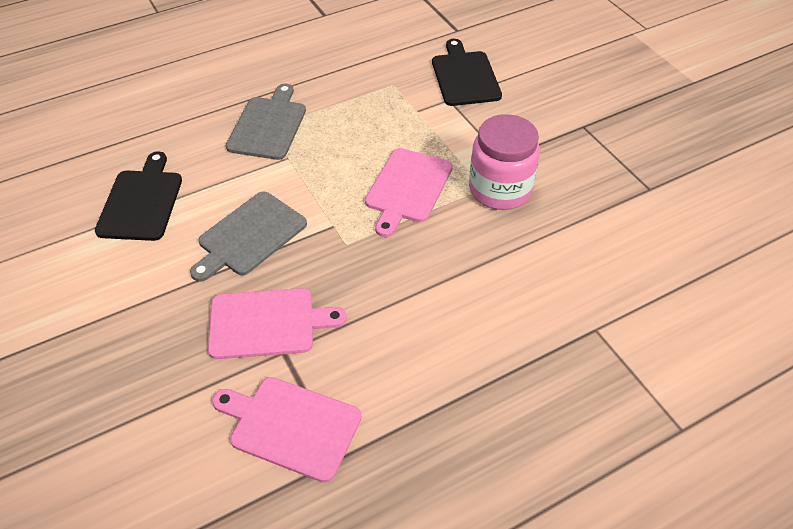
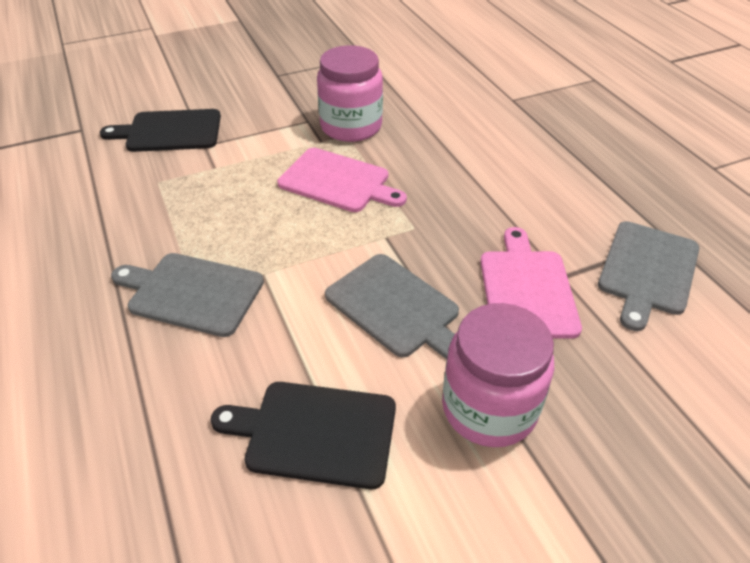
camera: 85 degrees left, 5 degrees down
(147, 293) = (489, 408): none -> pink jar
(291, 426) = (647, 270): pink cutting board -> grey cutting board

